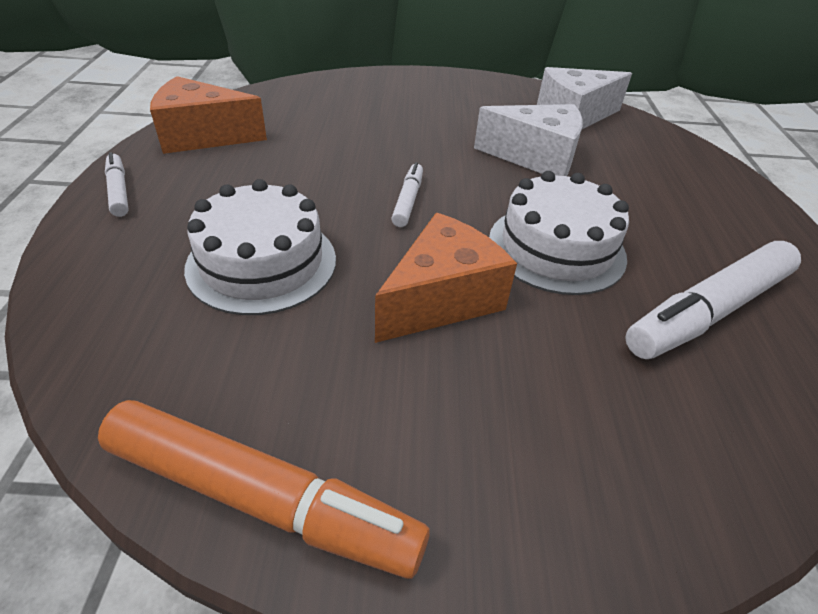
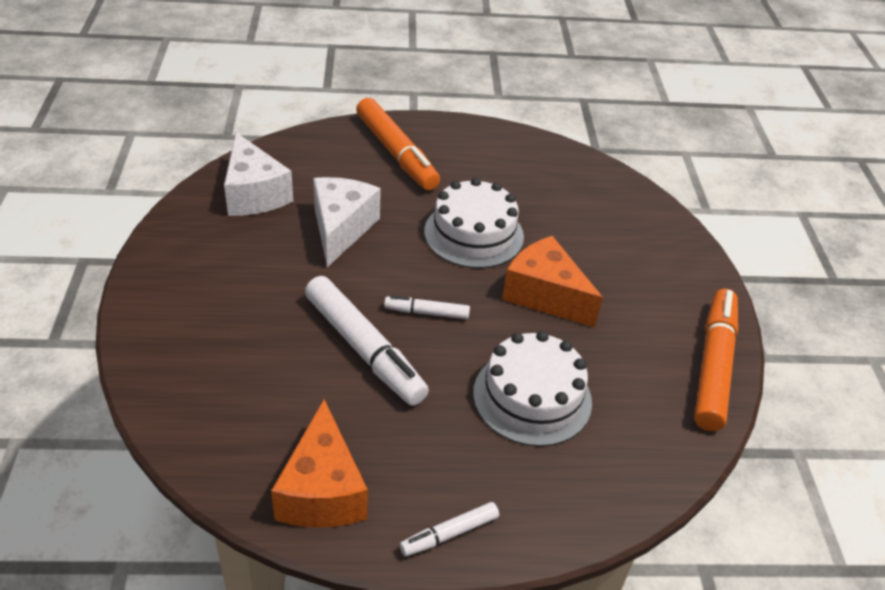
camera: 95 degrees left, 0 degrees up
(699, 200) = (396, 153): none -> orange marker
(709, 311) = (522, 179): white marker -> white marker (364, 348)

